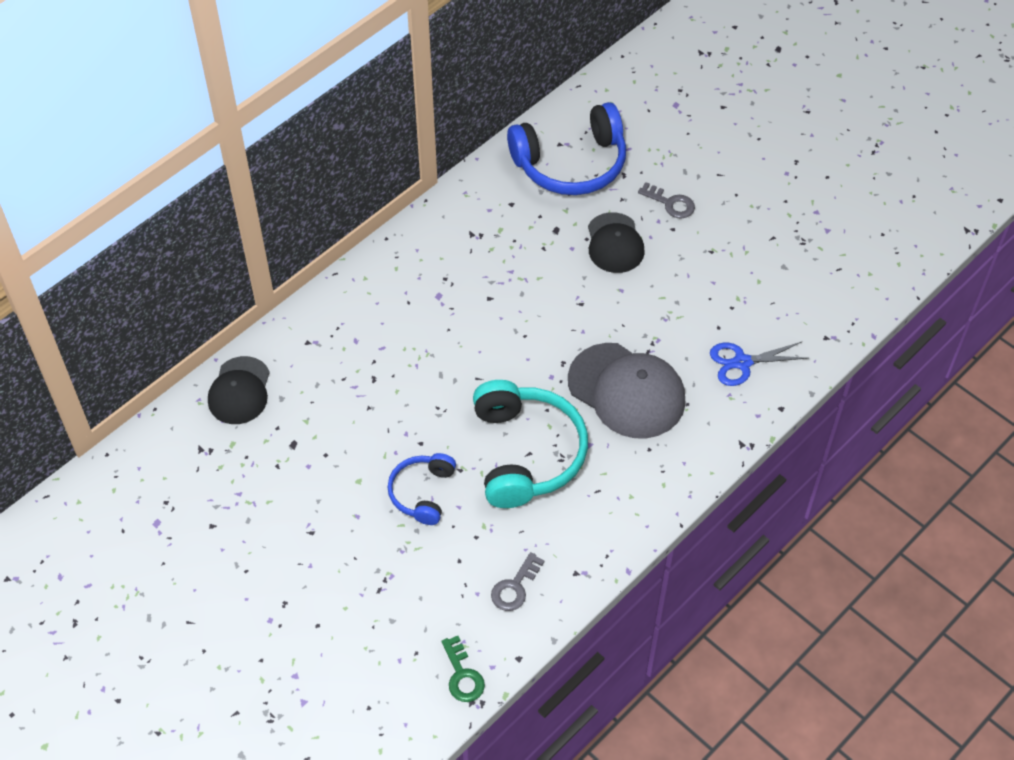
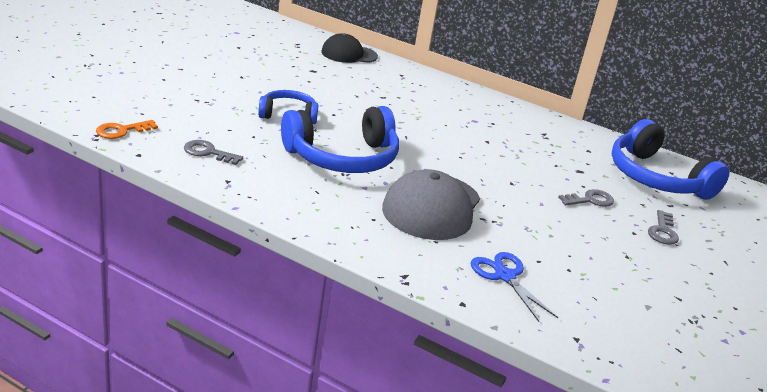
camera: 70 degrees right, 25 degrees down
(462, 675) = (121, 131): green key -> orange key
(526, 453) = (342, 157): turquoise headphones -> blue headphones
(615, 243) = (590, 200): black cap -> grey key

